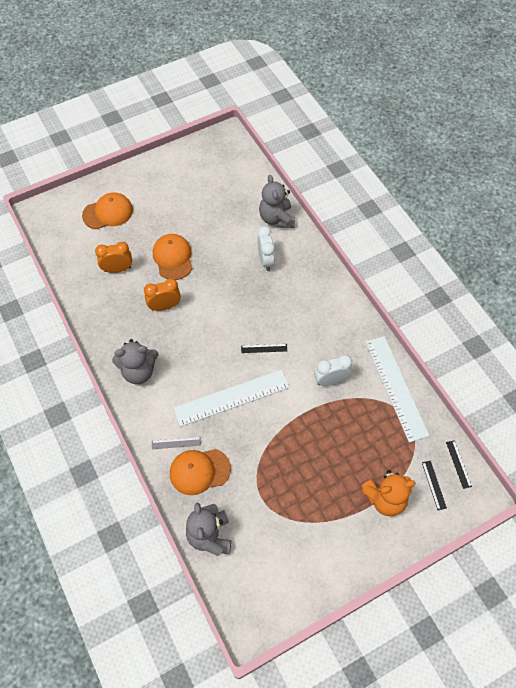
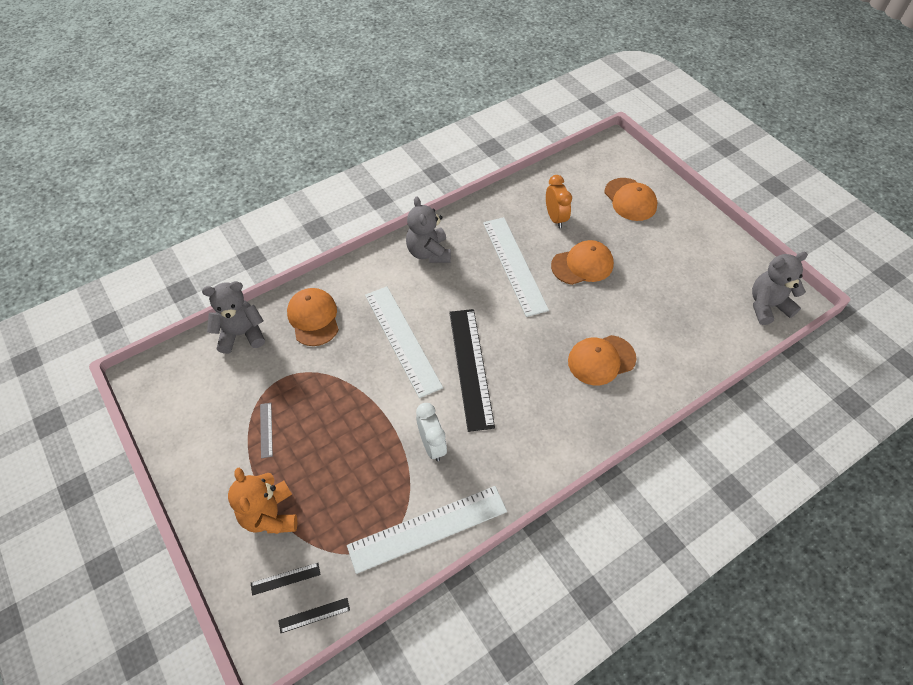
camera: 85 degrees right, 5 degrees down
(164, 306) = (514, 265): orange clock -> white ruler
(176, 443) = (346, 294): grey ruler -> grey ruler (266, 430)
(264, 348) = (471, 367): black ruler -> black ruler, size x2.45
(266, 260) = (601, 360): white clock -> orange cap
(276, 218) = (673, 368): grey teddy bear -> grey teddy bear (767, 306)

